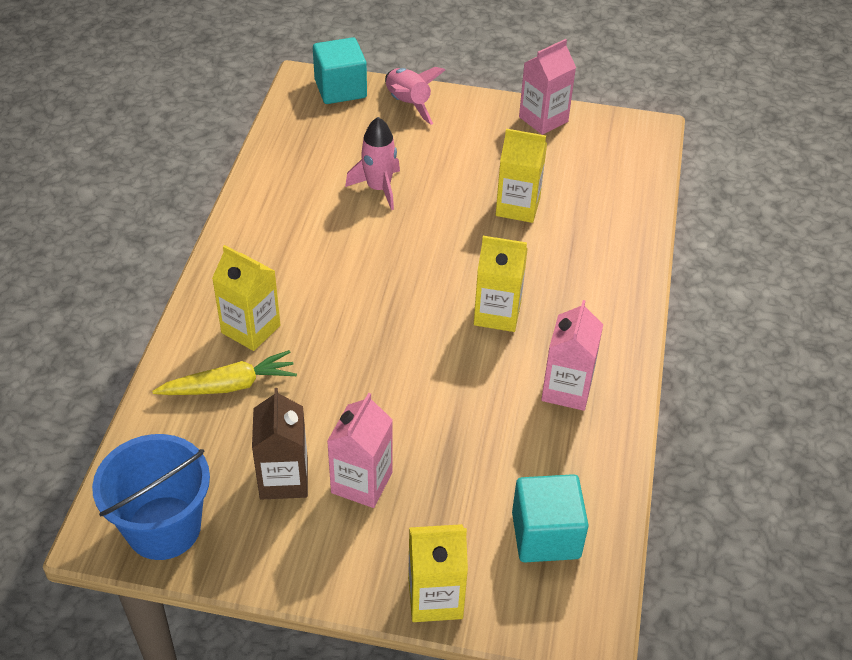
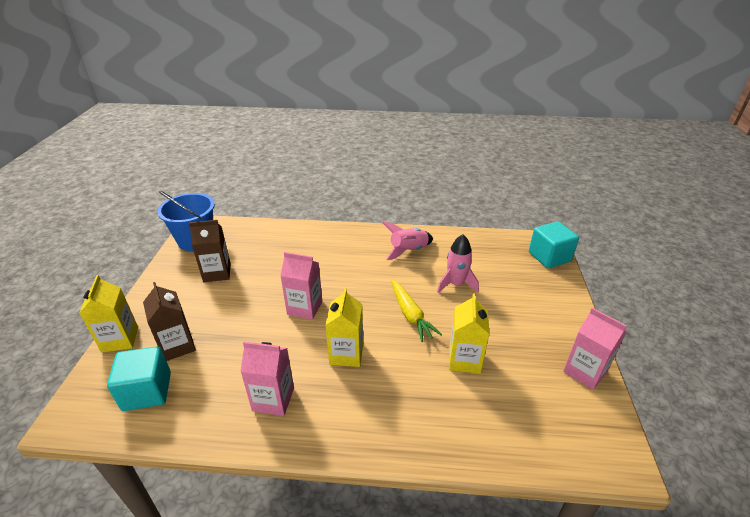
camera: 85 degrees right, 10 degrees down
(229, 385) = (282, 247): yellow carrot -> yellow carrot (410, 315)
(251, 329) = (323, 248): yellow carton -> none
(361, 482) = (209, 301): pink carton -> pink carton (305, 308)
(408, 104) = (553, 289): pink rocket -> pink rocket (408, 250)
(460, 512) = (177, 346): none -> brown carton

